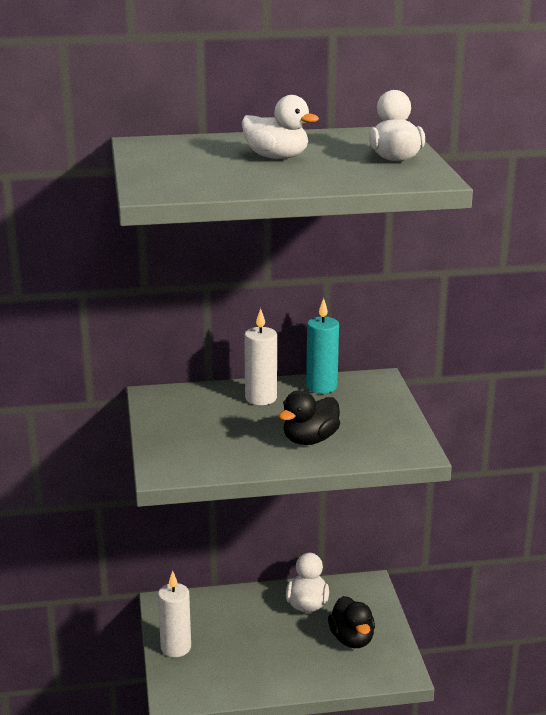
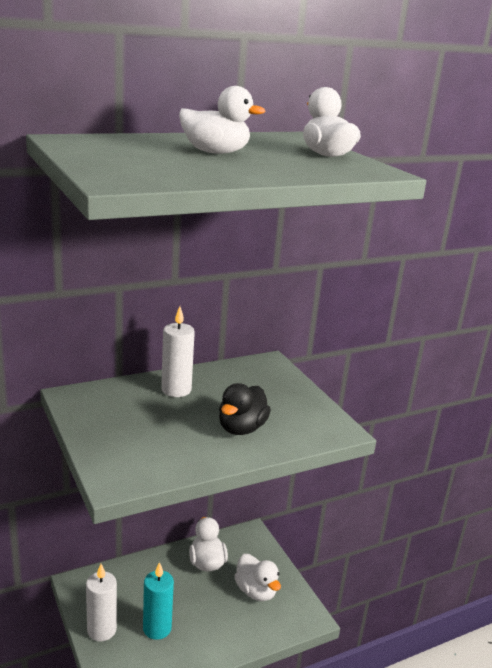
camera: 20 degrees left, 0 degrees up
(321, 387) = (225, 373): turquoise candle -> turquoise candle (157, 628)
(352, 639) = (256, 591): black duck -> white duck

